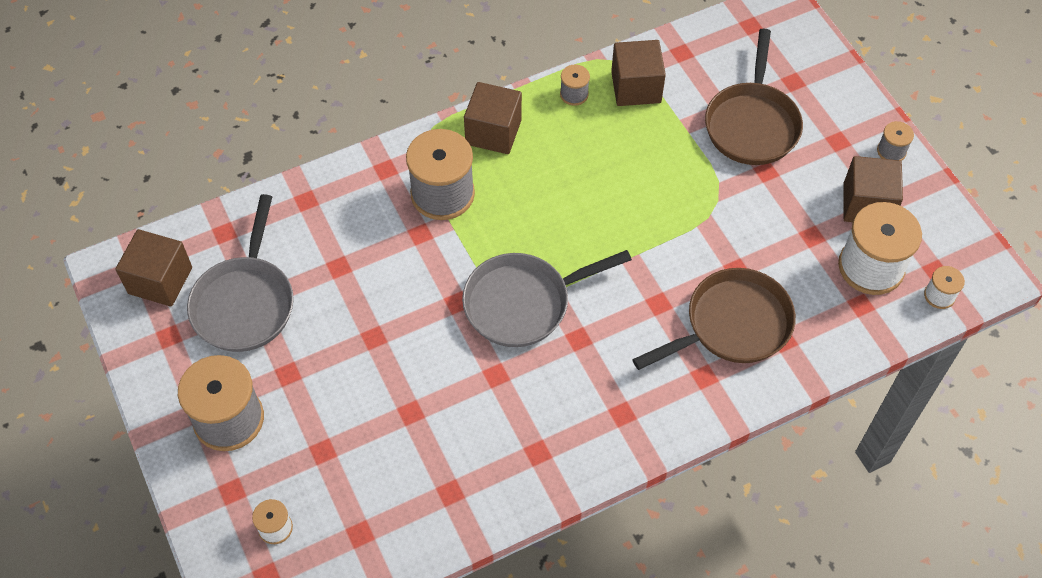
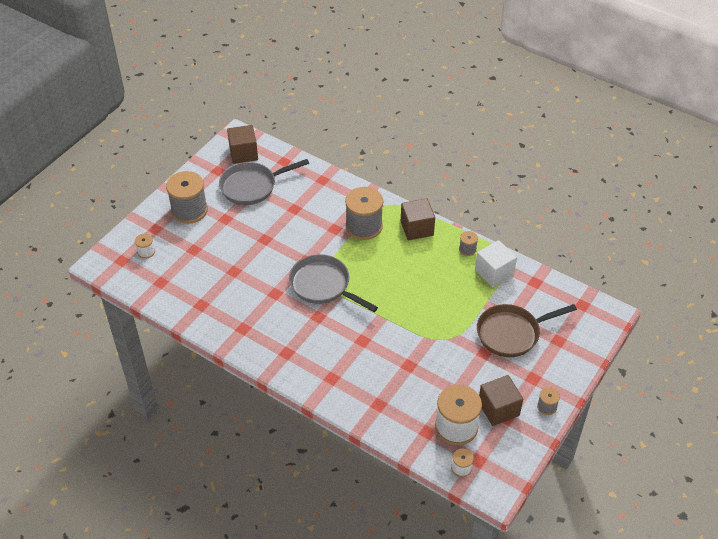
camera: 60 degrees right, 10 degrees down
(636, 87) = (494, 272): brown cube -> white cube
(732, 325) = (371, 377): brown pan -> none

